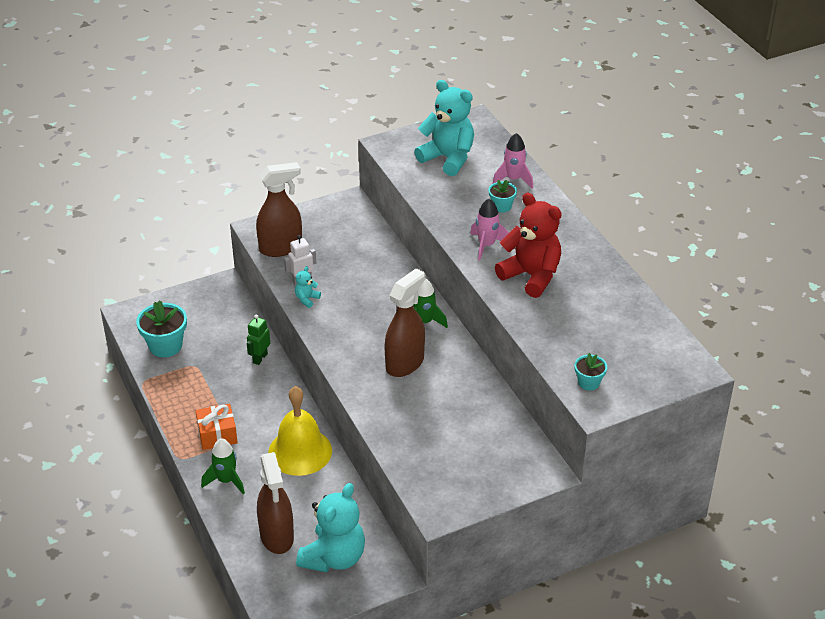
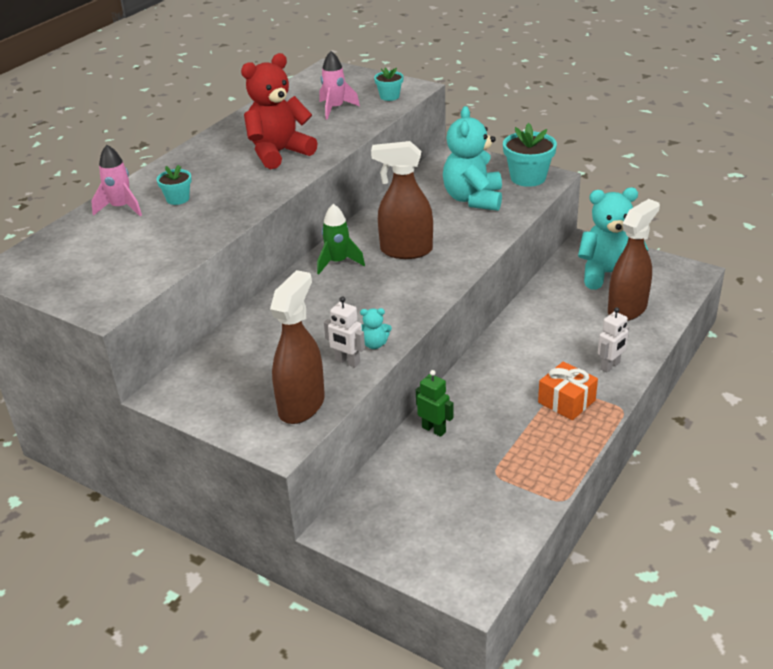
camera: 120 degrees left, 5 degrees down
(165, 346) = (490, 517): turquoise flower pot -> turquoise flower pot (528, 178)
(226, 481) = (610, 366): green rocket -> white robot
(260, 358) = (434, 429): green robot -> green robot turned 135 degrees counterclockwise
(281, 248) = (302, 405): brown spray bottle -> brown spray bottle turned 75 degrees clockwise
(300, 451) = (525, 341): yellow bell -> none
(448, 158) = (106, 257): turquoise teddy bear -> turquoise teddy bear (473, 199)
(486, 245) = (253, 186): pink rocket -> pink rocket (335, 109)
(531, 276) = (279, 153): red teddy bear -> red teddy bear turned 45 degrees clockwise

